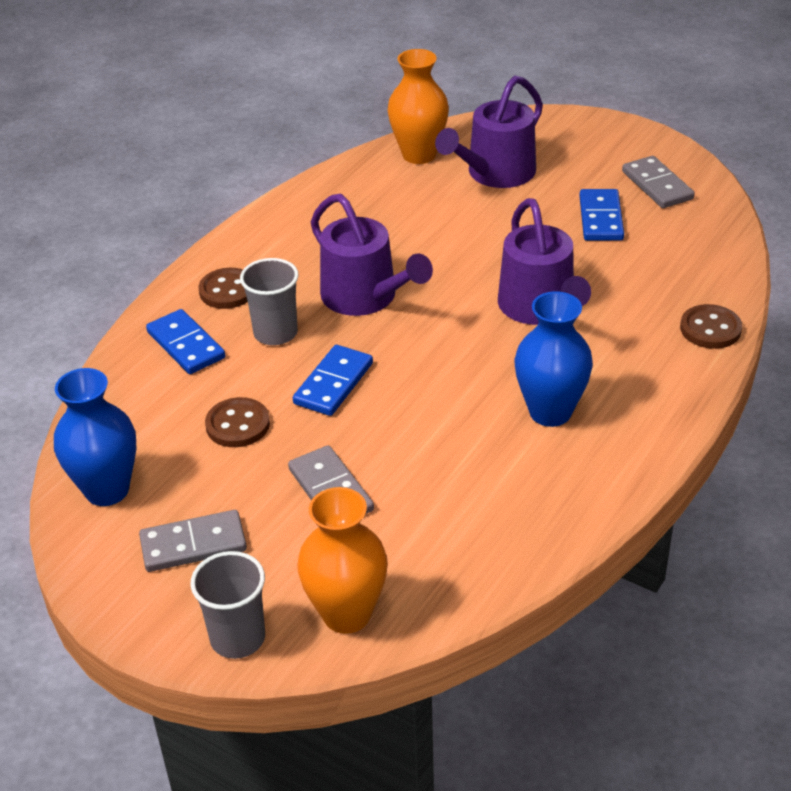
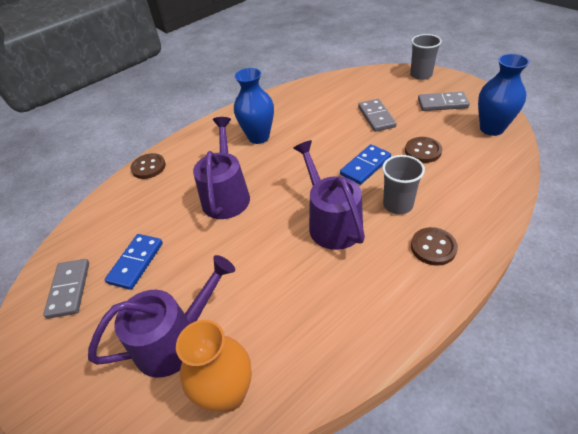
camera: 160 degrees left, 5 degrees up
(185, 345) = (461, 205): blue domino -> none
(346, 614) = (377, 78): orange vase -> none

